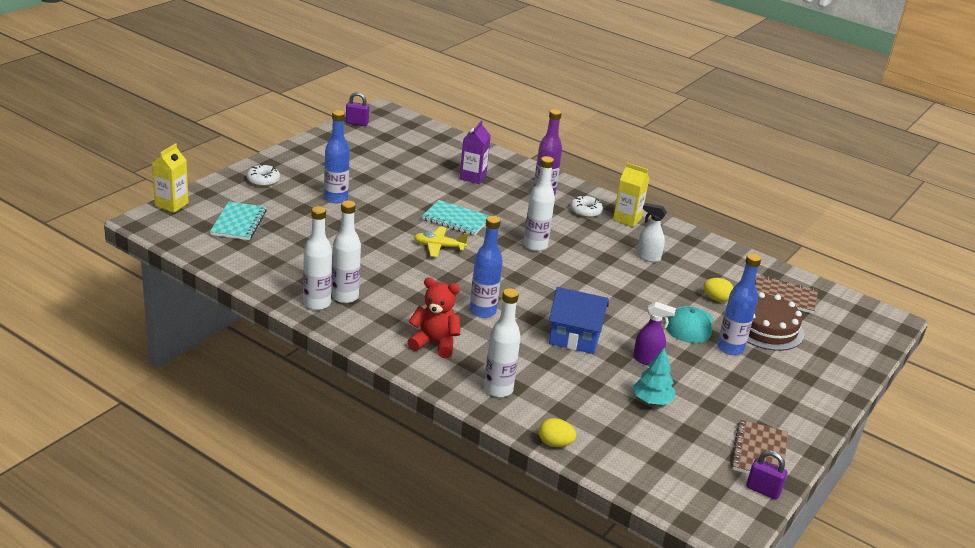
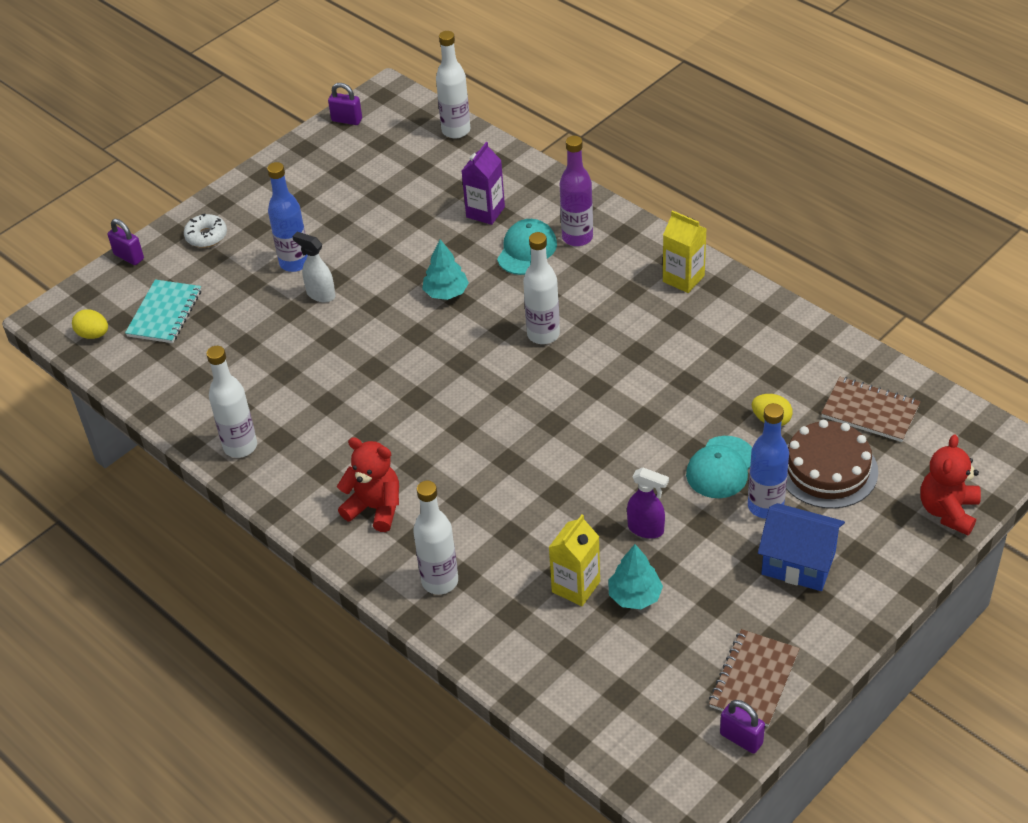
camera: 15 degrees right, 15 degrees up
(171, 204) = (86, 286): yellow carton -> yellow carton (576, 587)
(203, 189) = (129, 257): none -> purple padlock
(345, 297) = (277, 434): white bottle -> white bottle (456, 131)
(439, 247) = (413, 342): yellow plane -> none
(456, 220) = (446, 293): turquoise notebook -> turquoise tree
(482, 311) = (448, 452): blue bottle -> none
(509, 199) = (527, 250): none -> turquoise cap
(555, 443) = (492, 666): yellow egg -> yellow egg (93, 334)
(574, 338) = (558, 494): blue house -> blue house (798, 563)
(585, 211) = (628, 267): white donut -> none
(648, 257) = (694, 348): white spray bottle -> white spray bottle (320, 294)
(860, 353) = (948, 511): none -> red teddy bear

